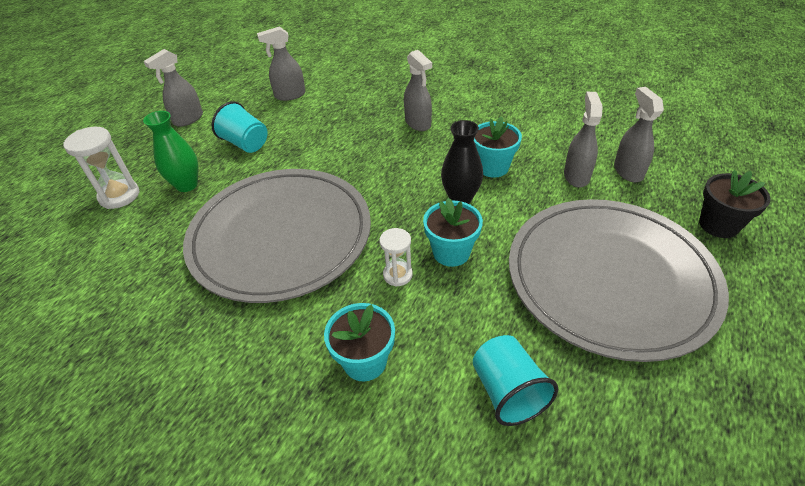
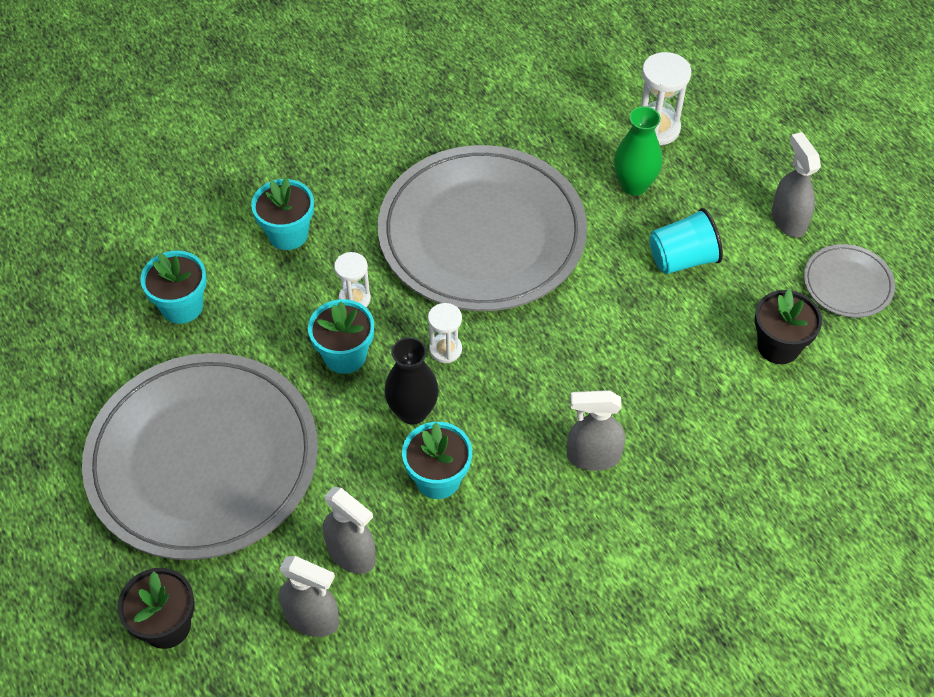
camera: 120 degrees right, 10 degrees up
(228, 89) = (847, 284): none -> grey plate
(290, 95) = (778, 346): grey spray bottle -> black flower pot
(400, 206) = (445, 349): none -> white hourglass
(507, 392) = (182, 306): turquoise cup -> turquoise flower pot

